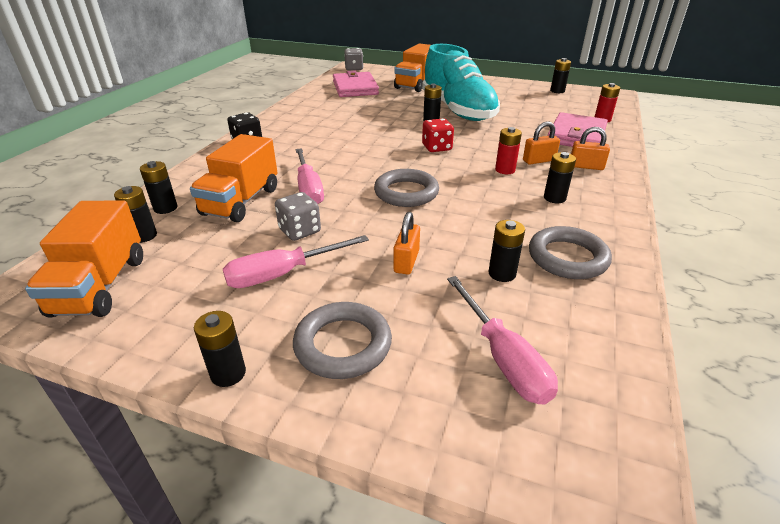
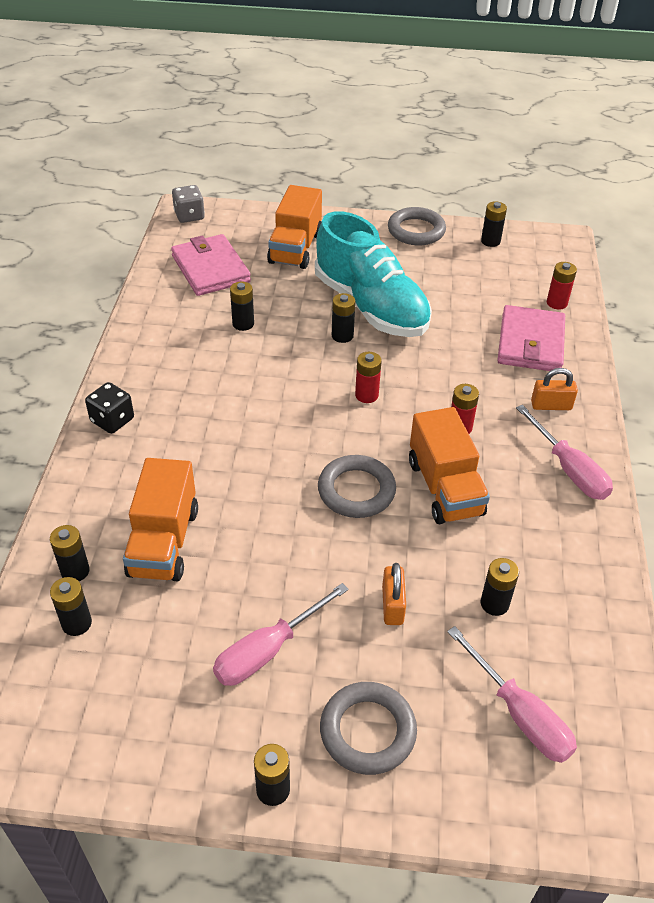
camera: 15 degrees left, 10 degrees up
(100, 286) = (74, 709): orange truck -> orange truck (445, 488)
(300, 231) = (257, 580): grey dice -> none
(309, 189) = (237, 505): pink screwdriver -> pink screwdriver (569, 469)
(436, 147) = (366, 395): red dice -> red battery
(539, 160) = (495, 402): orange padlock -> none
(554, 198) = (525, 471): black battery -> black battery (243, 324)
(567, 257) = (555, 567): grey ring -> grey ring (416, 231)

